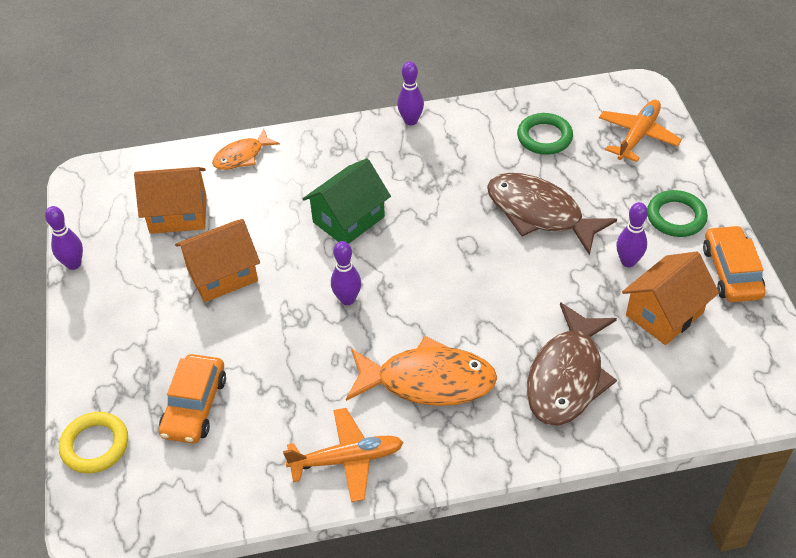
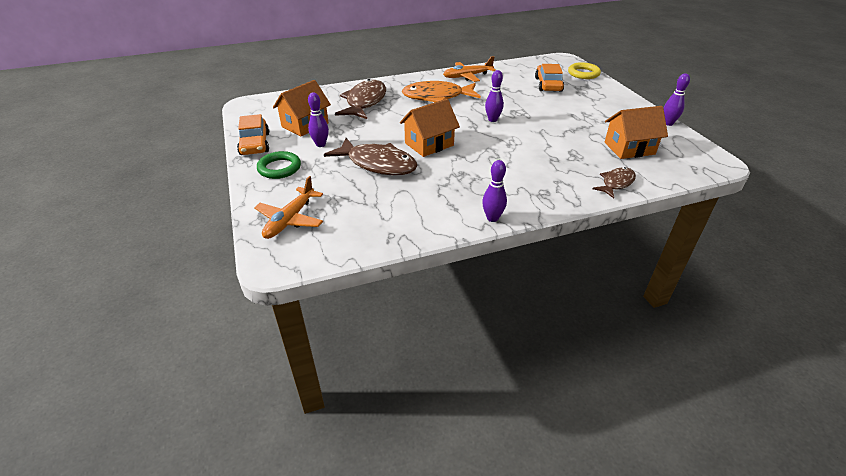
camera: 170 degrees right, 10 degrees down
(222, 275) = (574, 124): orange house -> orange house (429, 144)
(242, 156) = (616, 183): orange fish -> brown fish
(348, 219) = (511, 153): green house -> none
(544, 137) = (372, 213): green ring -> none

